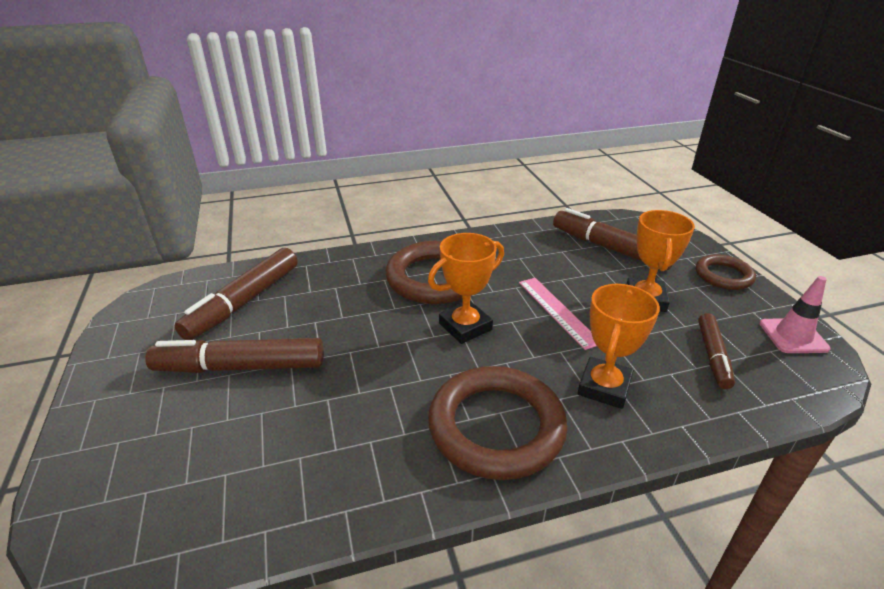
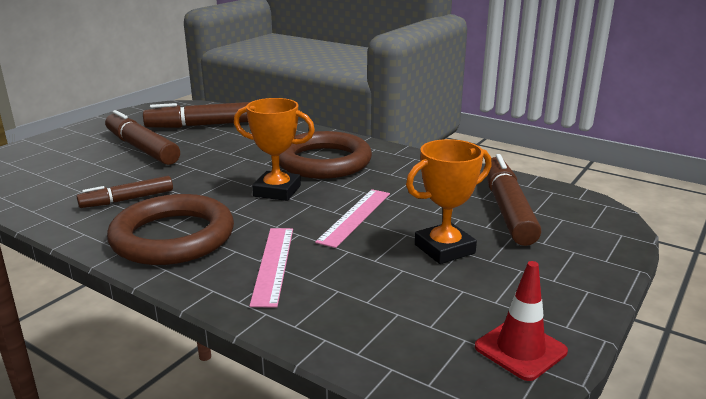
camera: 50 degrees right, 10 degrees down
(604, 387) = (273, 264): orange trophy -> pink ruler
(713, 355) = (400, 306): brown marker -> brown marker (128, 199)
(723, 276) = (575, 280): brown ring -> none
(793, 336) = (520, 349): pink traffic cone -> red traffic cone

